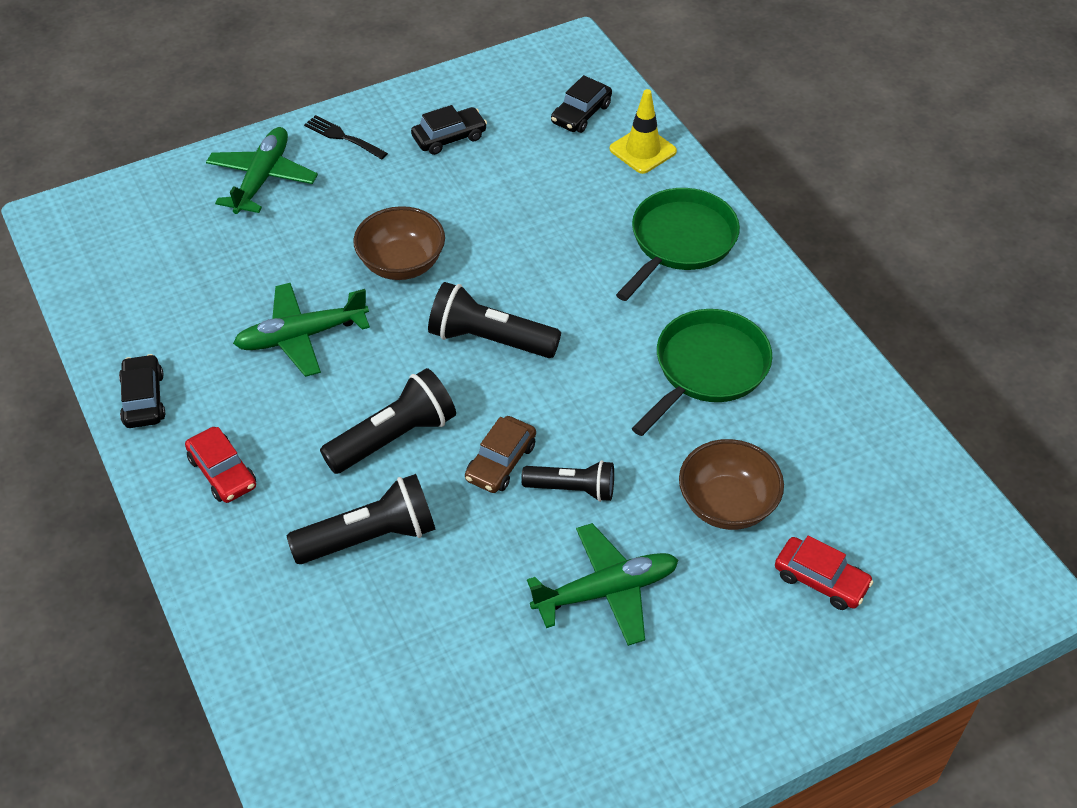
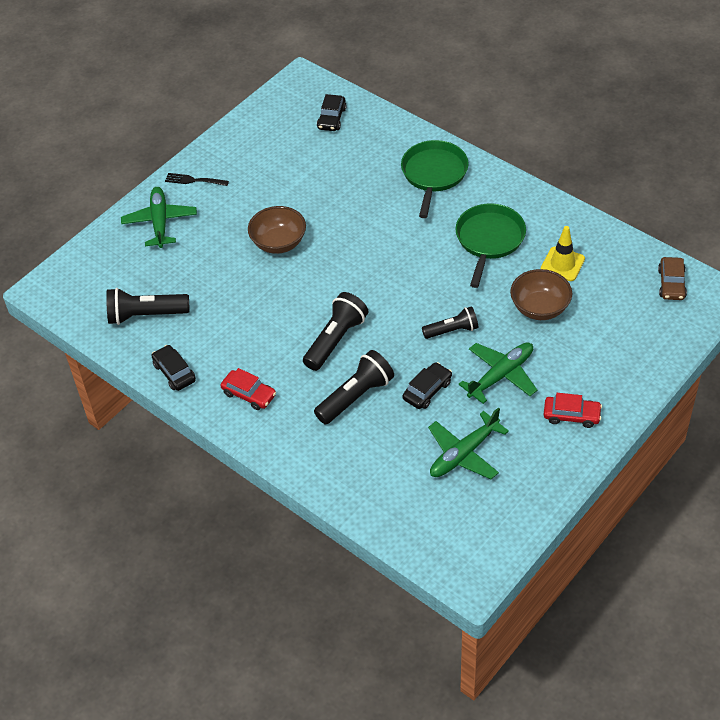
camera: 20 degrees left, 0 degrees up
(302, 336) = (245, 304): green plane -> green plane (464, 453)
(449, 137) = (260, 159): black car -> black car (427, 390)
(489, 339) = (357, 267): black flashlight -> black flashlight (146, 315)
(501, 462) = (404, 331): brown car -> brown car (671, 284)
(643, 150) = (381, 128): yellow traffic cone -> yellow traffic cone (562, 264)
(821, 580) = (609, 328): red car -> red car (571, 415)

